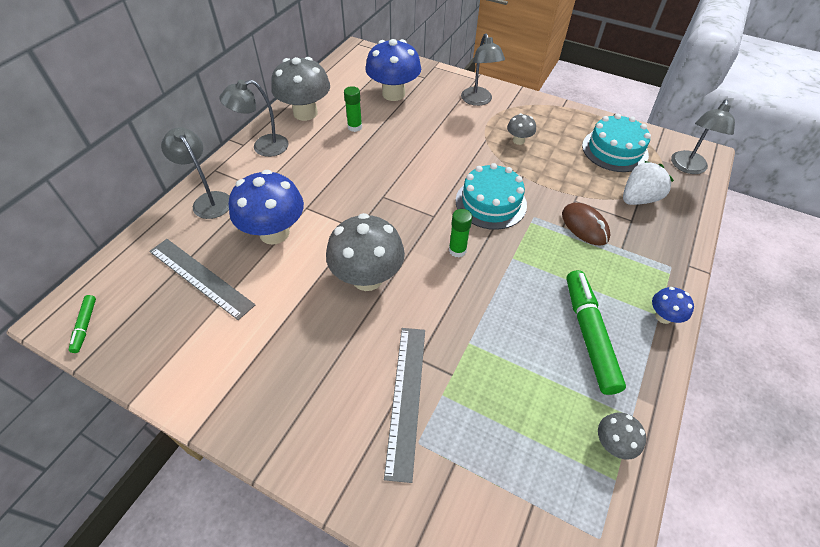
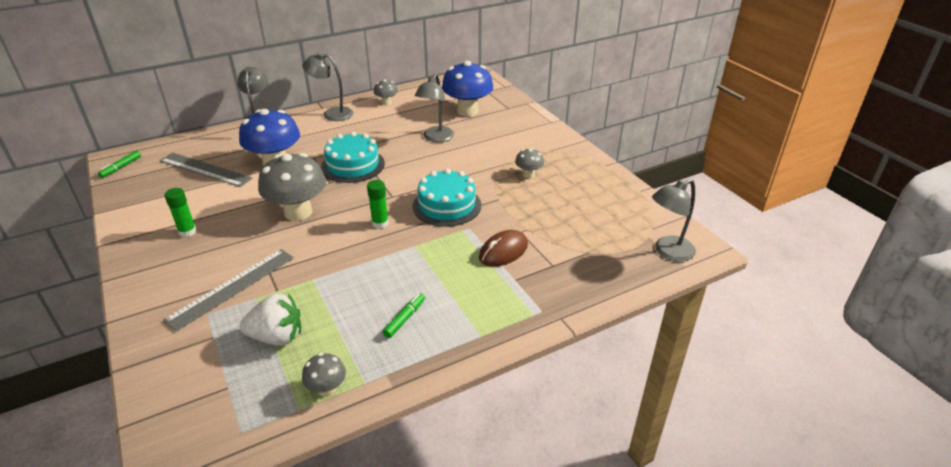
camera: 35 degrees right, 15 degrees down
(201, 277) = (205, 169): grey ruler -> grey ruler turned 45 degrees counterclockwise
(305, 113) = (386, 103): grey mushroom -> grey mushroom, size x0.48
(355, 127) = (410, 122): green glue stick -> green glue stick (187, 232)
(478, 101) = (532, 137): grey lamp -> grey lamp (436, 138)
(584, 226) = (503, 251): brown mouse -> brown mouse turned 45 degrees clockwise
(589, 335) = (405, 318): green marker -> green marker, size x0.48
(614, 150) = (610, 212): turquoise cake -> turquoise cake (353, 165)
(638, 199) = (582, 254): white strawberry -> white strawberry (277, 337)
(663, 316) = (483, 339): blue mushroom -> none

